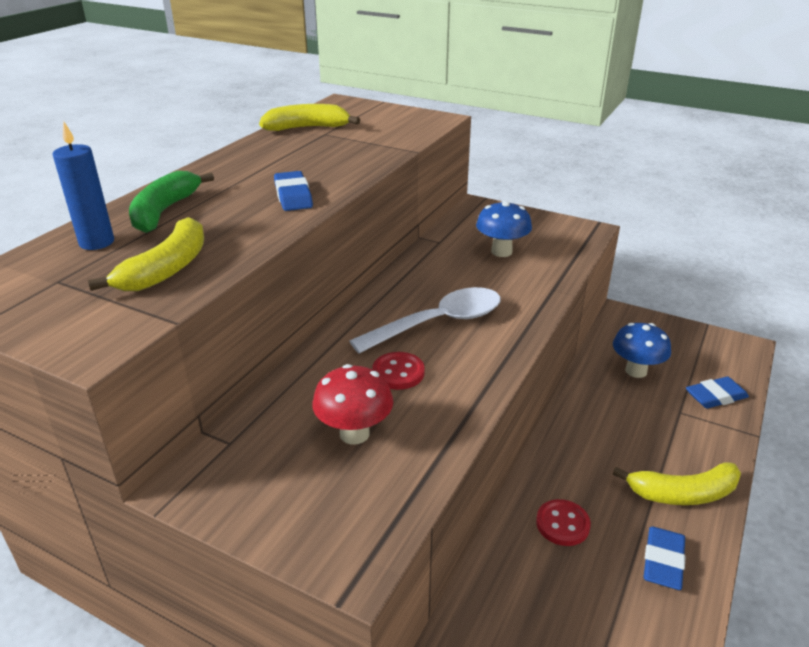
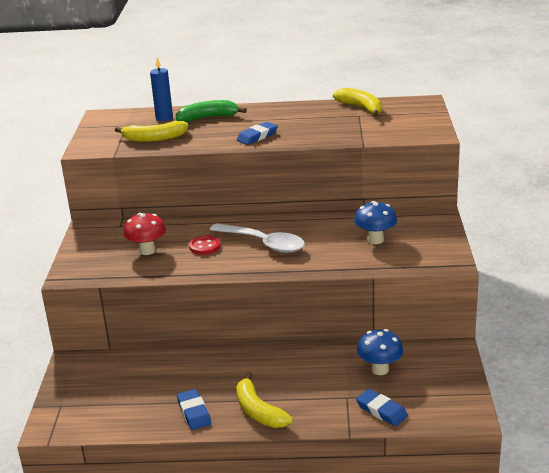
camera: 65 degrees right, 5 degrees down
(562, 524) = (199, 372): red button -> none
(663, 561) = (194, 412): blue eraser -> blue eraser turned 75 degrees clockwise

